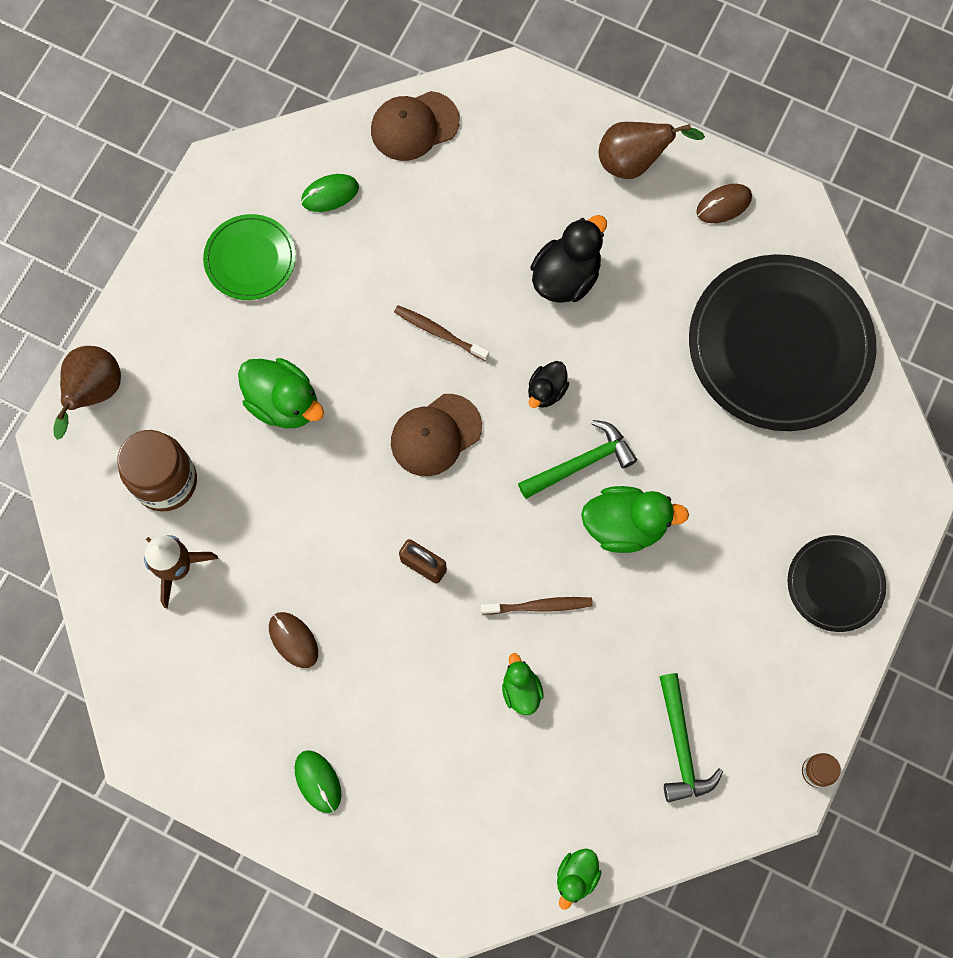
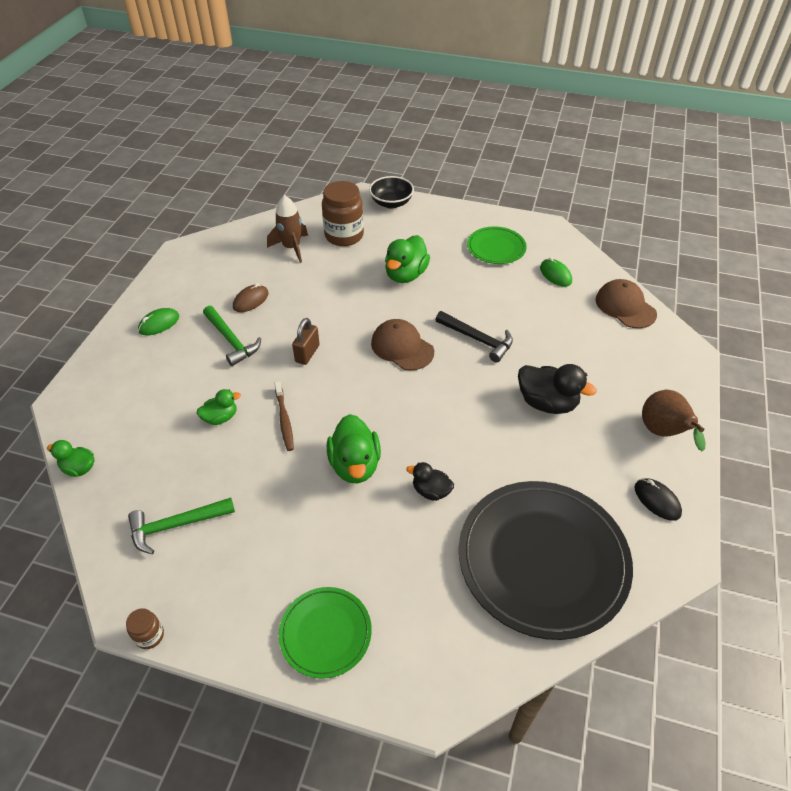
camera: 80 degrees right, 25 degrees down
(94, 393) = (391, 203): brown pear -> black bowl
(439, 333) = (477, 339): brown toothbrush -> black hammer
(546, 391) = (452, 403): black duck -> black duck (431, 491)
(581, 463) = (400, 431): green hammer -> green hammer (231, 340)
(723, 205) = (657, 500): brown mouse -> black mouse
(835, 584) = (325, 633): black plate -> green plate

